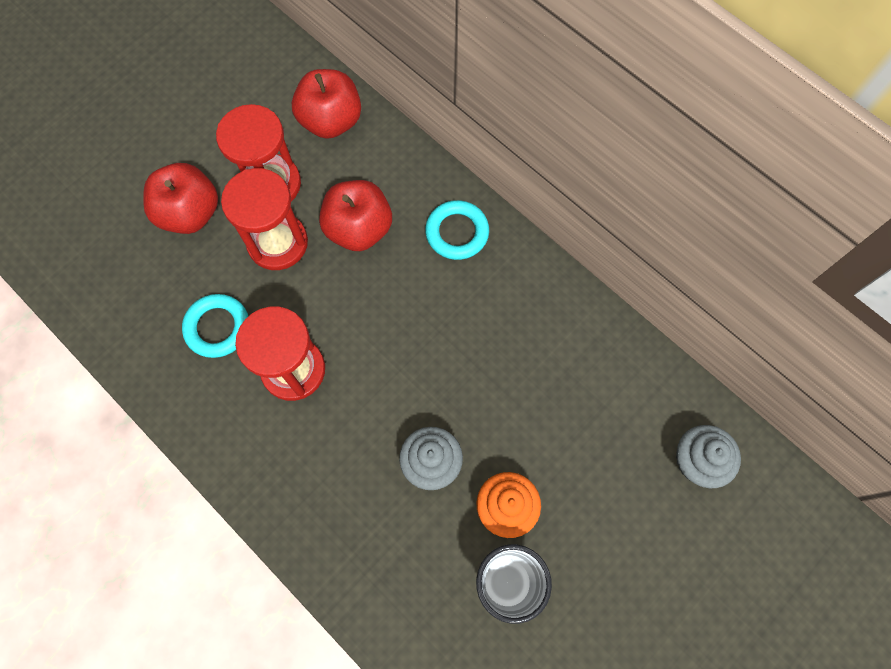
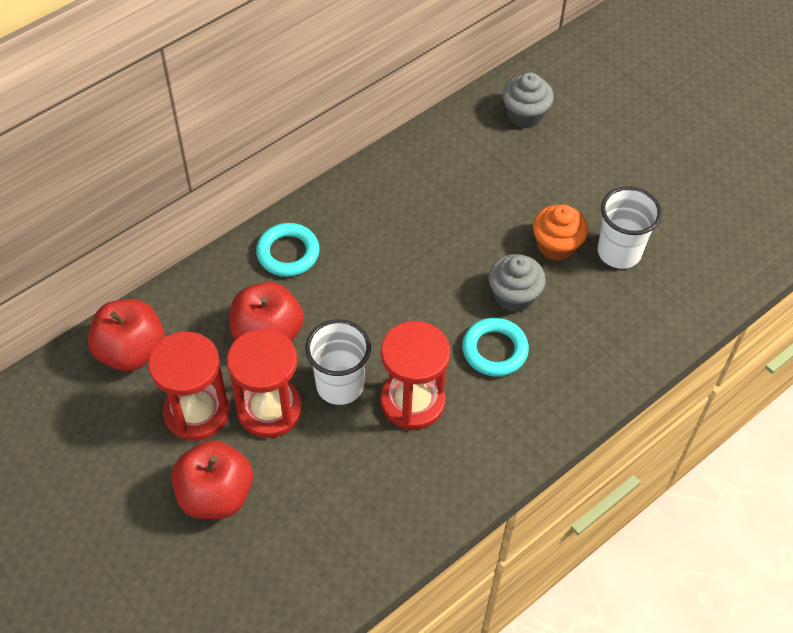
camera: 85 degrees left, 15 degrees down
(217, 327) = (357, 470): turquoise ring -> turquoise ring (494, 350)
(307, 300) = (340, 385): none -> white cup

